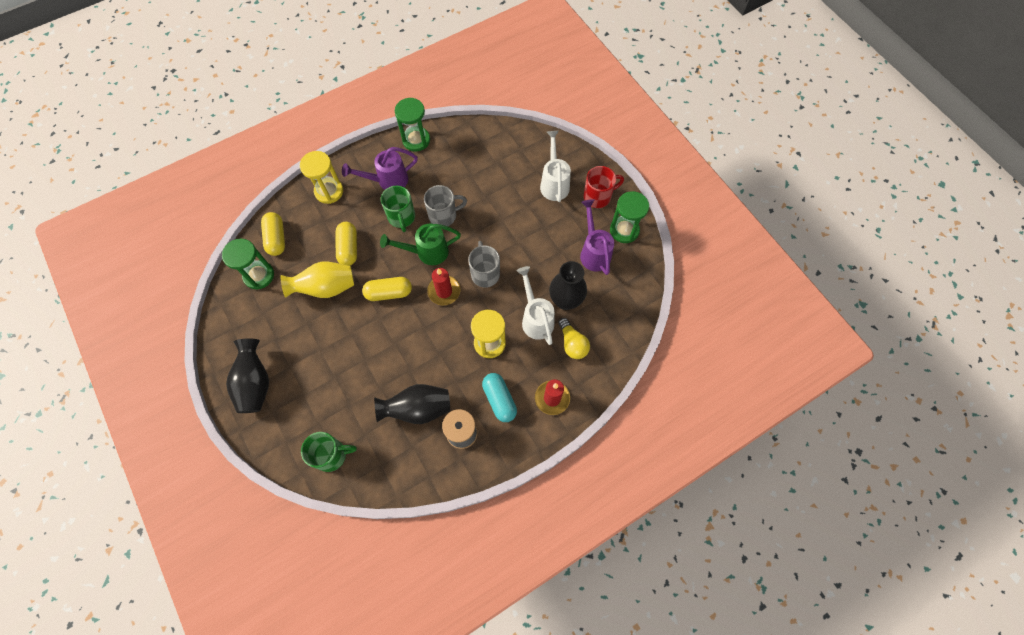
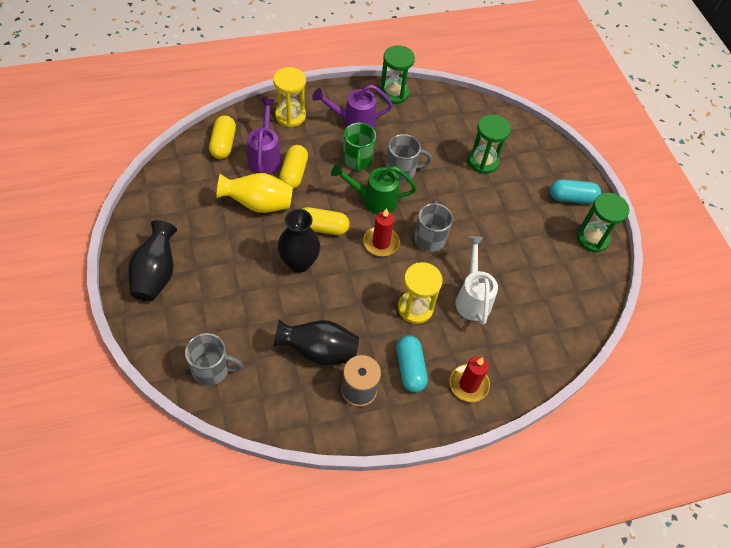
camera: 10 degrees right, 10 degrees down
(259, 275) = (194, 173): green hourglass -> green hourglass (483, 162)
(331, 455) = (212, 369): green mug -> grey mug
(554, 183) = (527, 172): white watering can -> none
(565, 300) = (510, 289): black vase -> black vase (299, 263)
(572, 343) = (506, 335): yellow light bulb -> none
(593, 251) = (553, 250): purple watering can -> purple watering can (265, 156)
(598, 197) = (571, 198): red mug -> turquoise capsule

